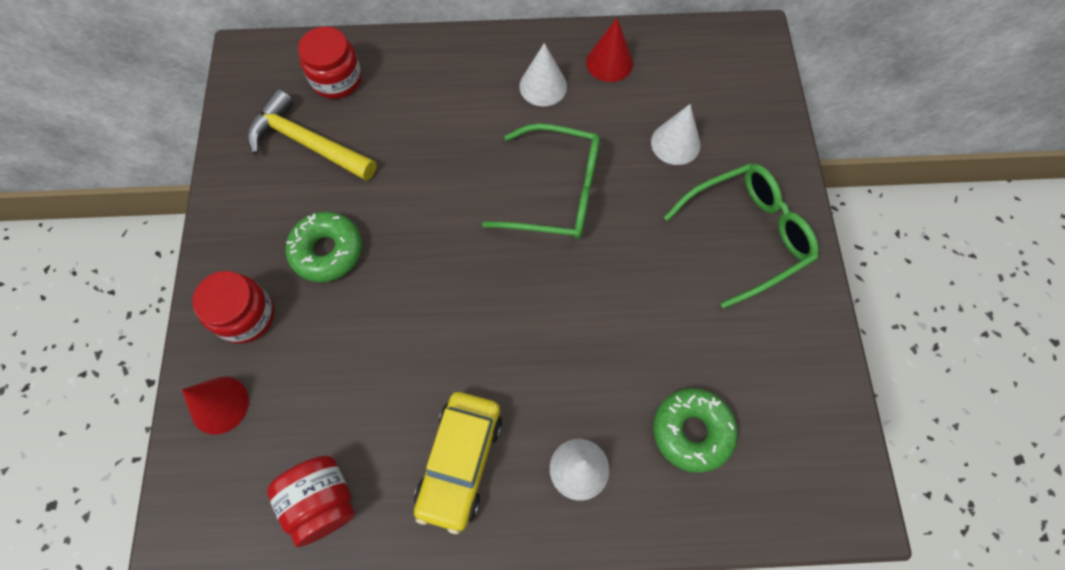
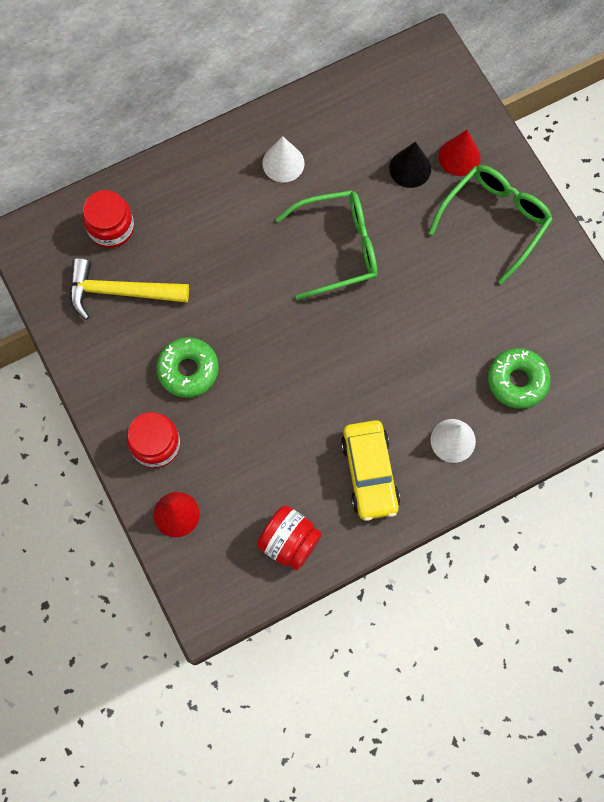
camera: 25 degrees left, 5 degrees up
(609, 62) = (326, 120): red cone -> red cone (459, 157)
(675, 143) = (410, 168): white cone -> black cone

